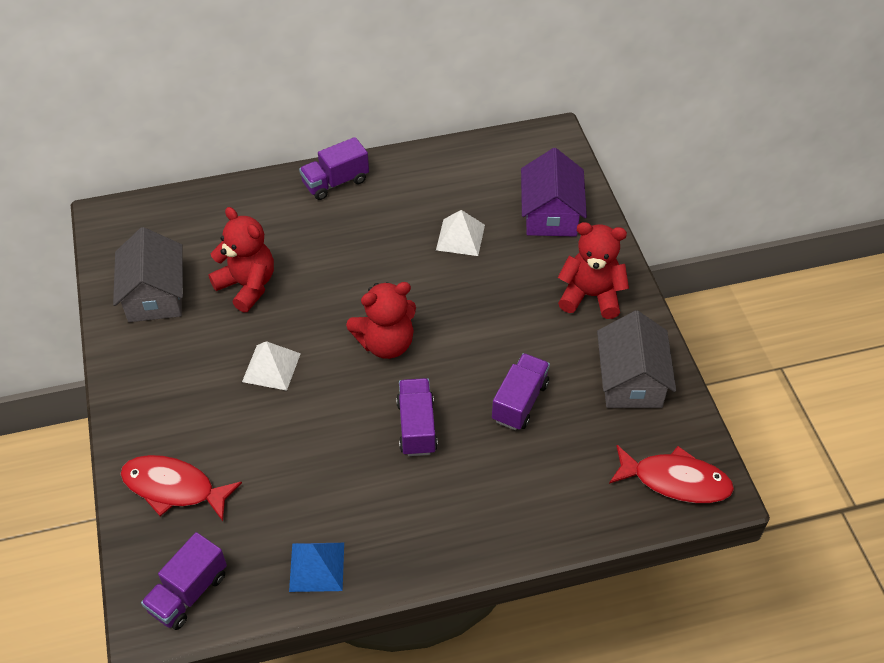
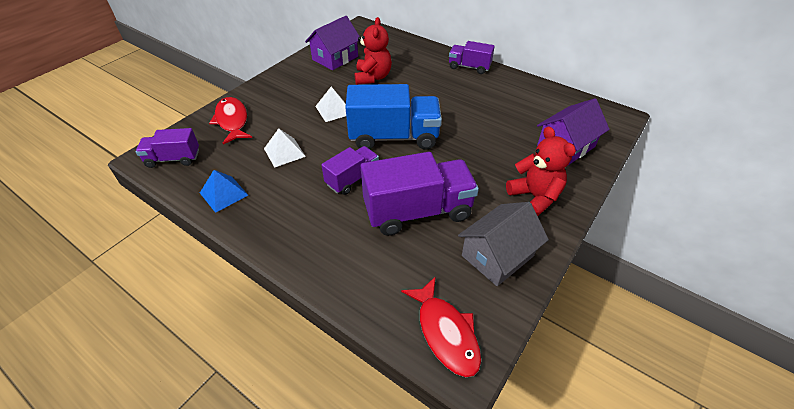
camera: 50 degrees right, 5 degrees down
(155, 295) = (335, 58): grey house -> purple house
(386, 343) = (394, 137): red teddy bear -> blue truck
(460, 237) = (498, 123): white pyramid -> white pyramid (284, 152)
(520, 402) = (418, 211): purple truck -> purple truck, size x1.79

